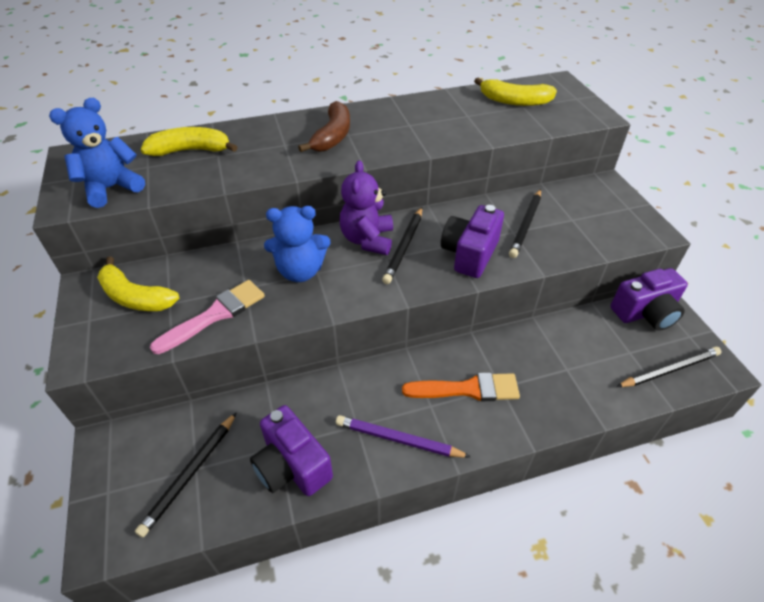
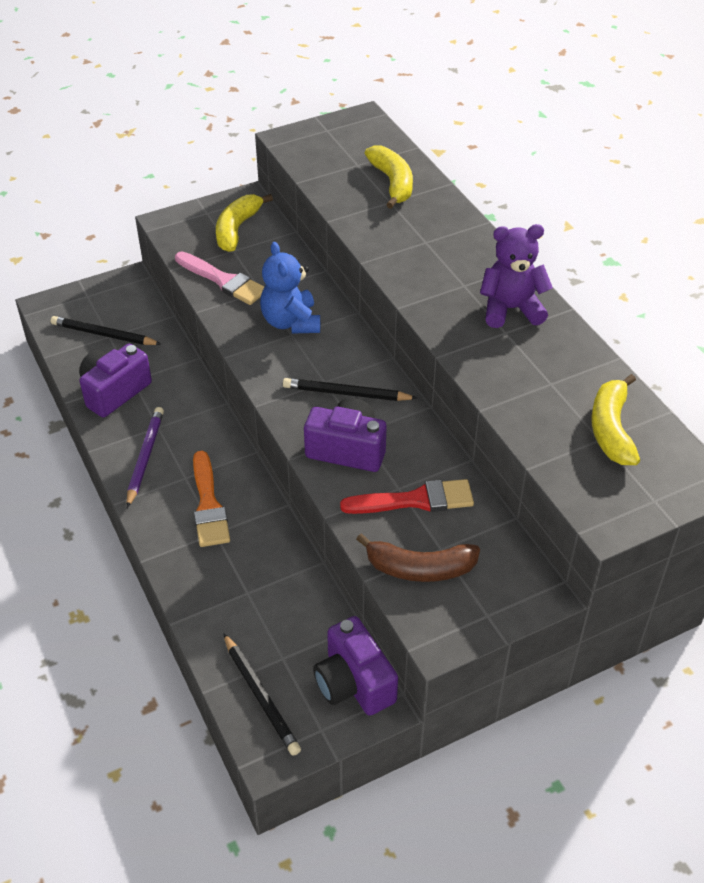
camera: 80 degrees right, 0 degrees up
(111, 188) = (316, 155): blue teddy bear -> none
(333, 136) = (455, 274): brown banana -> brown banana (420, 568)
(367, 240) = (351, 363): purple teddy bear -> purple teddy bear (511, 309)
(526, 225) = (415, 500): black pencil -> red brush

